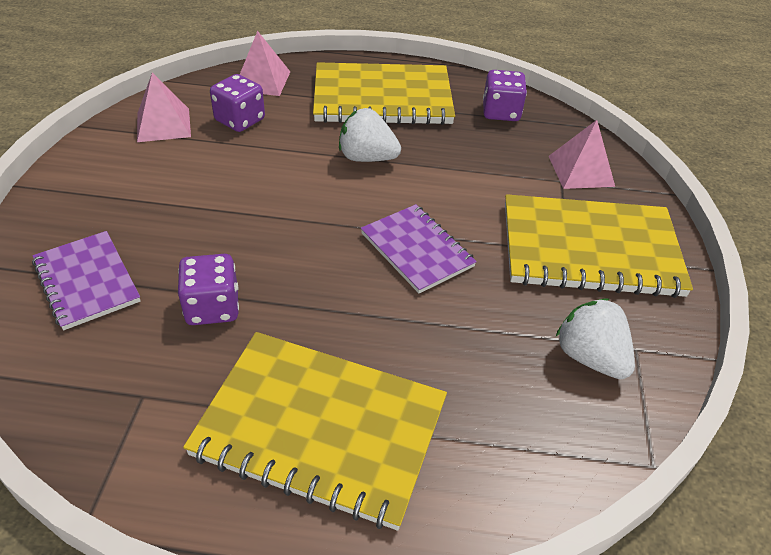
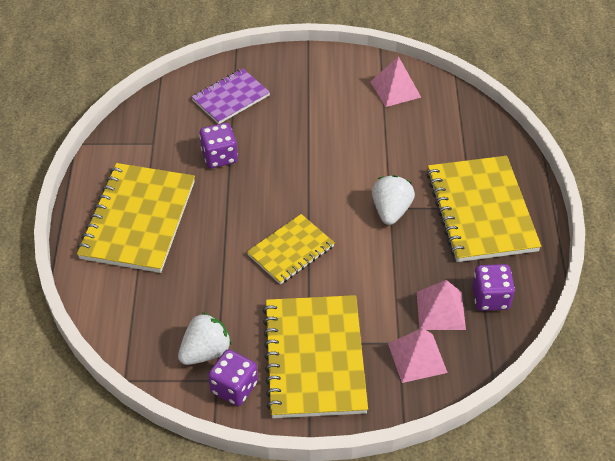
camera: 85 degrees right, 5 degrees up
(240, 120) = (415, 128): purple dice -> purple dice (234, 387)
(262, 81) = (477, 130): pink pyramid -> pink pyramid (441, 310)
(417, 250) = (291, 250): purple notebook -> yellow notebook

